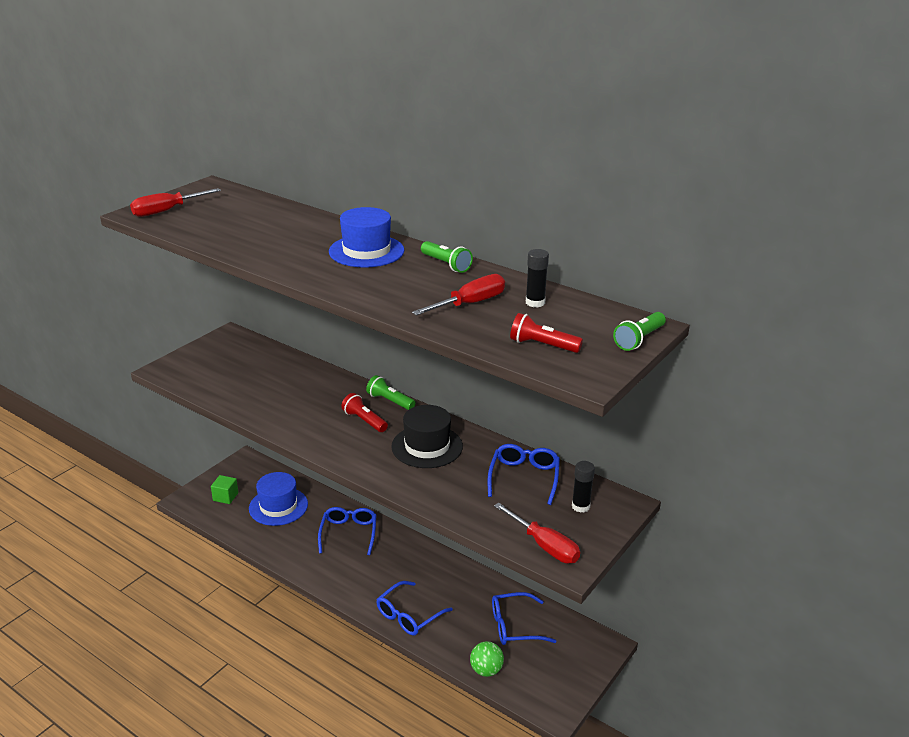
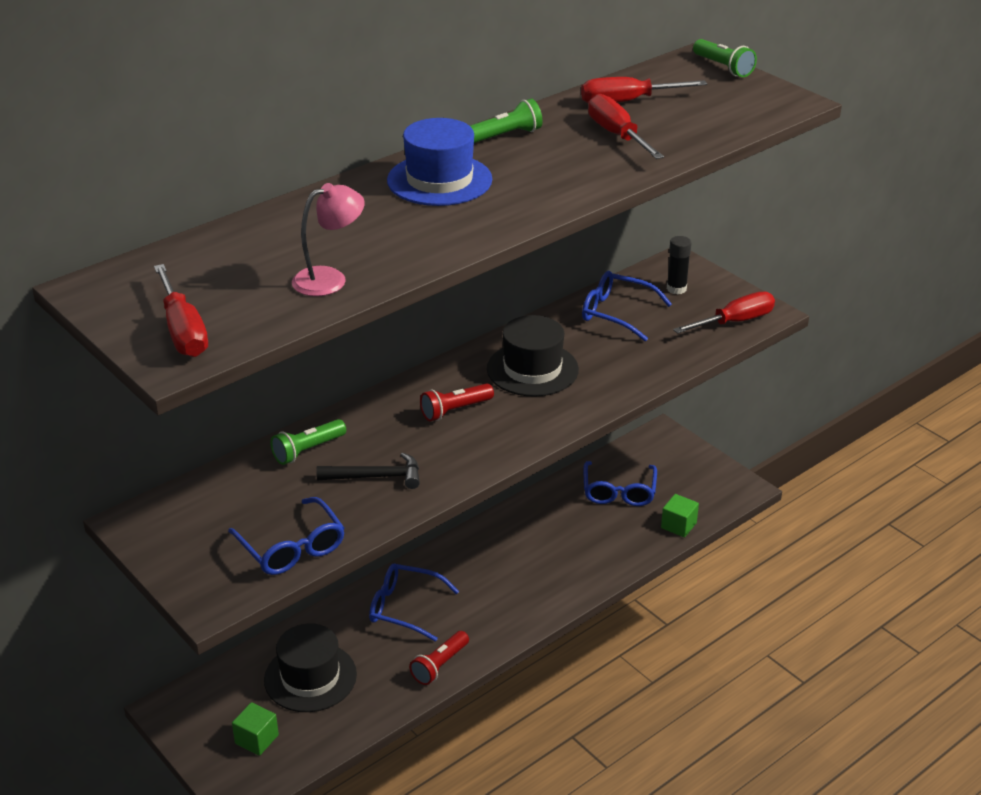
camera: 75 degrees left, 5 degrees up
(227, 237) = (330, 279): none -> pink lamp
(278, 506) = (310, 677): blue hat -> black hat
(283, 402) = (376, 477): none -> black hammer
(389, 401) = (416, 384): green flashlight -> green flashlight (307, 450)
(409, 615) = (578, 572): blue glasses -> blue glasses (292, 547)
(486, 670) = (678, 525): green ball -> green cube
(535, 302) = (626, 102): black glue stick -> red screwdriver
(542, 345) = (724, 112): red flashlight -> red flashlight (439, 665)

